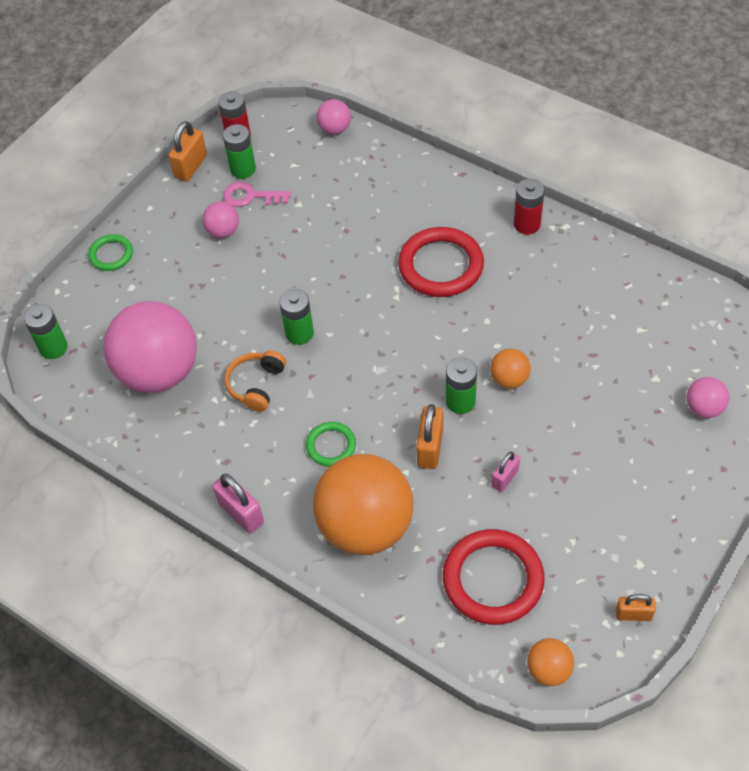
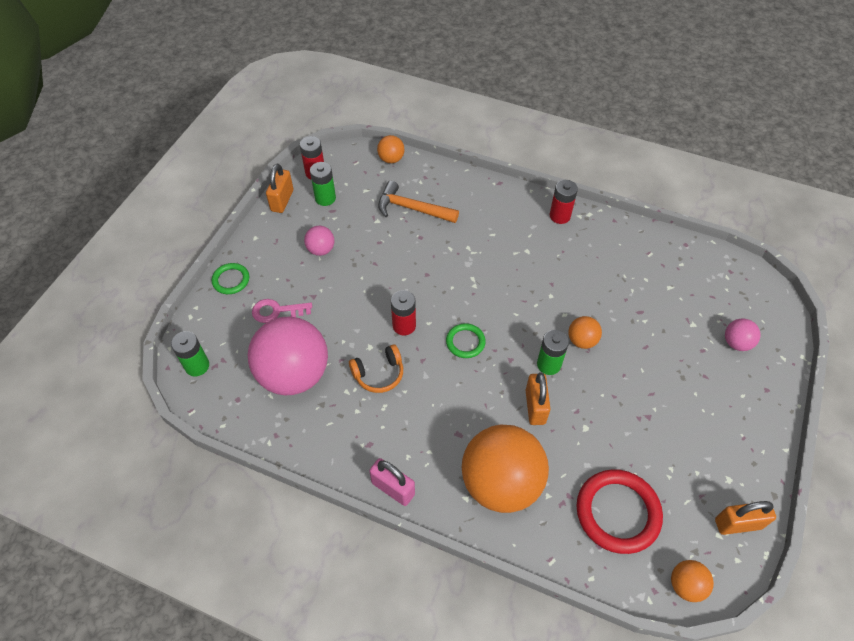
camera: 15 degrees left, 0 degrees up
(250, 196) = (336, 219): pink key -> pink key (276, 311)
(256, 385) = (379, 374): orange headphones -> orange headphones turned 120 degrees counterclockwise
(299, 333) = (404, 325): green battery -> red battery
(331, 446) = (454, 417): green ring -> green ring (465, 342)
(335, 129) = (391, 159): pink ball -> orange ball
(344, 194) = (412, 209): none -> orange hammer
(441, 266) = (502, 256): red ring -> none
(505, 478) = (602, 423): pink padlock -> none
(633, 614) = (738, 524): orange padlock -> orange padlock, size x1.54

